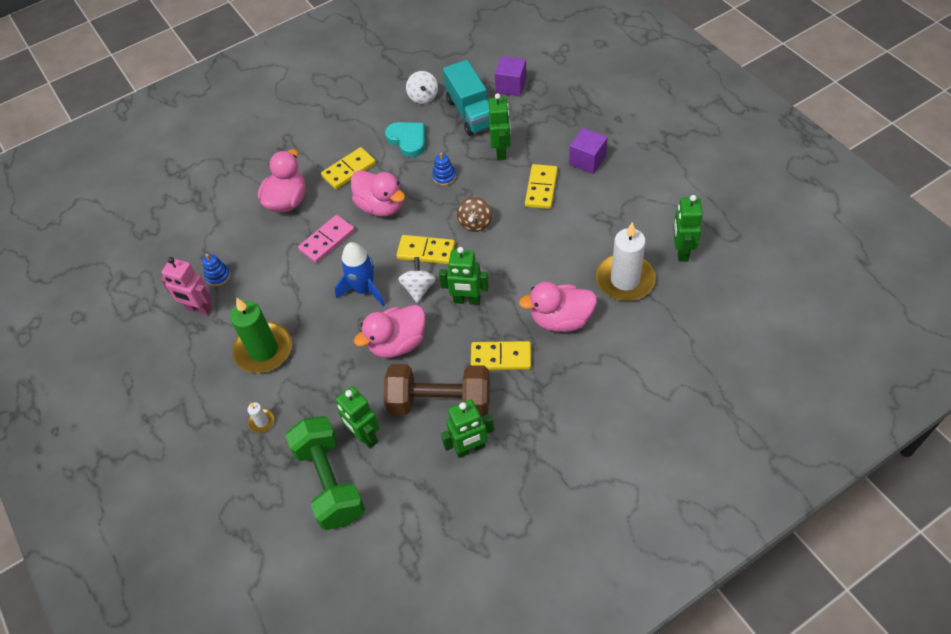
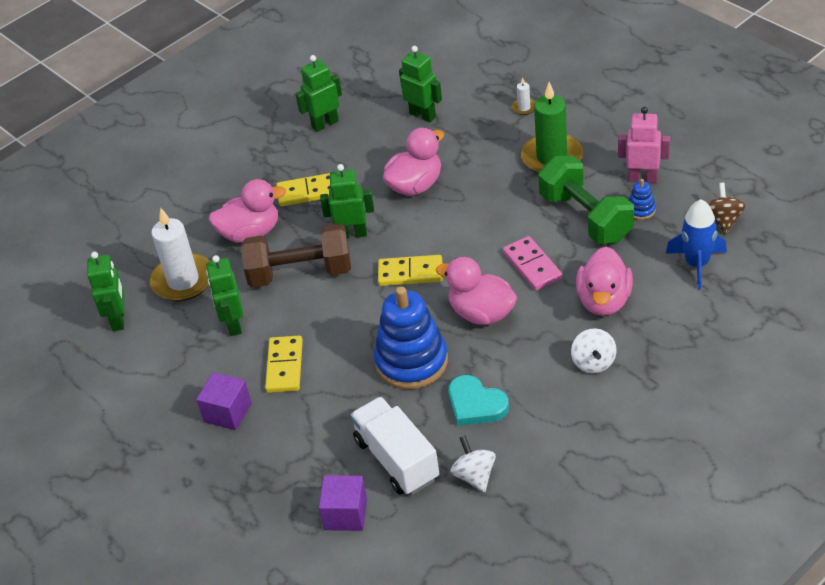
camera: 170 degrees right, 10 degrees down
(327, 240) = (532, 265): pink domino -> pink domino turned 60 degrees counterclockwise
(330, 482) = (442, 83): green dumbbell -> green dumbbell (585, 217)
(349, 170) = (541, 351): yellow domino -> none
(364, 289) = (468, 225): blue rocket -> blue rocket (697, 264)
(418, 288) = (408, 236): white spinning top -> white spinning top (593, 362)
(440, 402) = (360, 149): brown dumbbell -> brown dumbbell (300, 273)
(444, 177) = (411, 362): blue stacking toy -> blue stacking toy, size x2.38
(471, 113) = (397, 459): turquoise truck -> white truck
(475, 223) = (359, 312): brown spinning top -> brown spinning top (723, 220)
(501, 151) = (343, 408): green robot -> green robot (233, 324)

